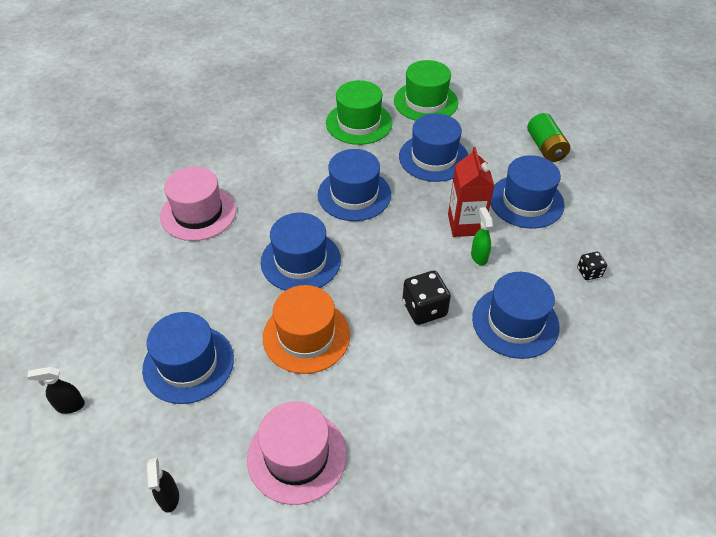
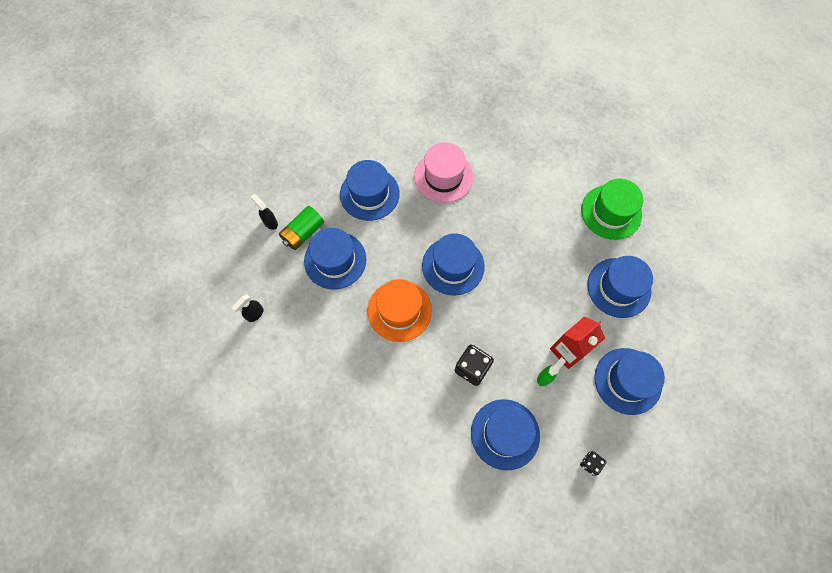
camera: 55 degrees right, 20 degrees up
(297, 456) = (319, 361): pink hat -> none
(354, 194) = (536, 258): blue hat -> blue hat (369, 194)
(425, 102) = (677, 243): green hat -> none
(545, 148) = (702, 364): green battery -> green battery (303, 233)

